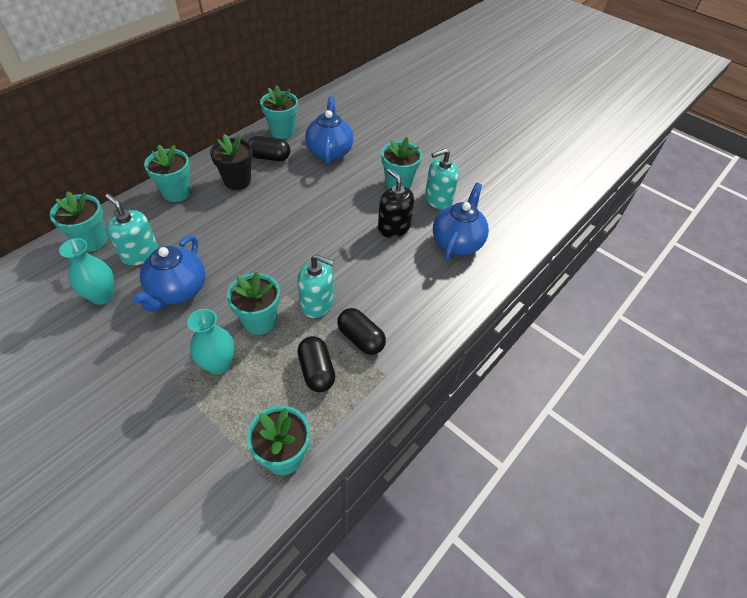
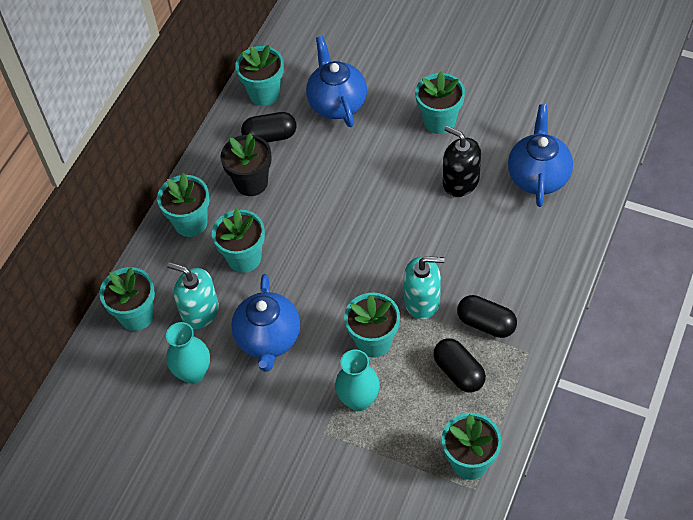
camera: 10 degrees left, 5 degrees up
(198, 227) = (244, 258): none -> turquoise flower pot
(438, 199) = (494, 126): turquoise soap dispenser -> none

